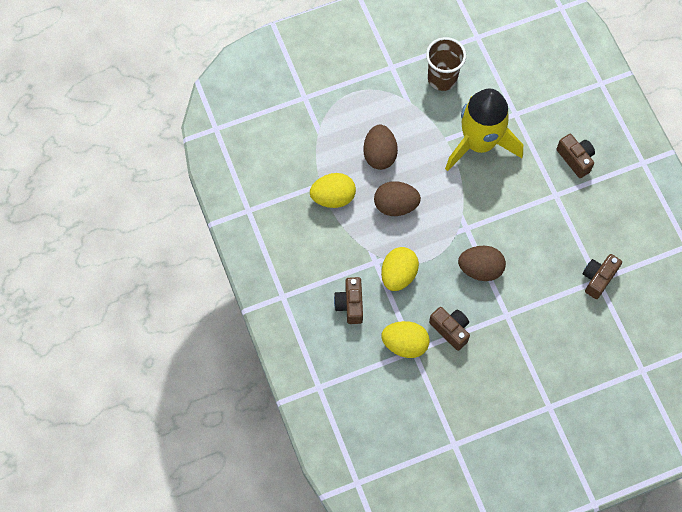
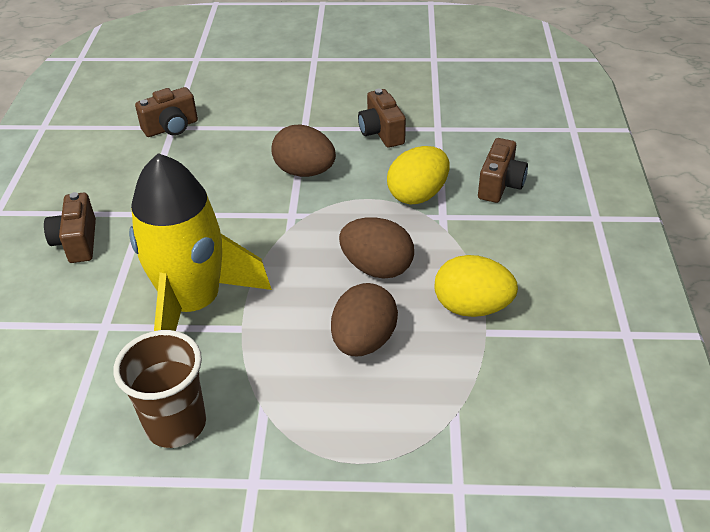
camera: 155 degrees left, 25 degrees down
(405, 344) = (446, 135): yellow egg -> none

